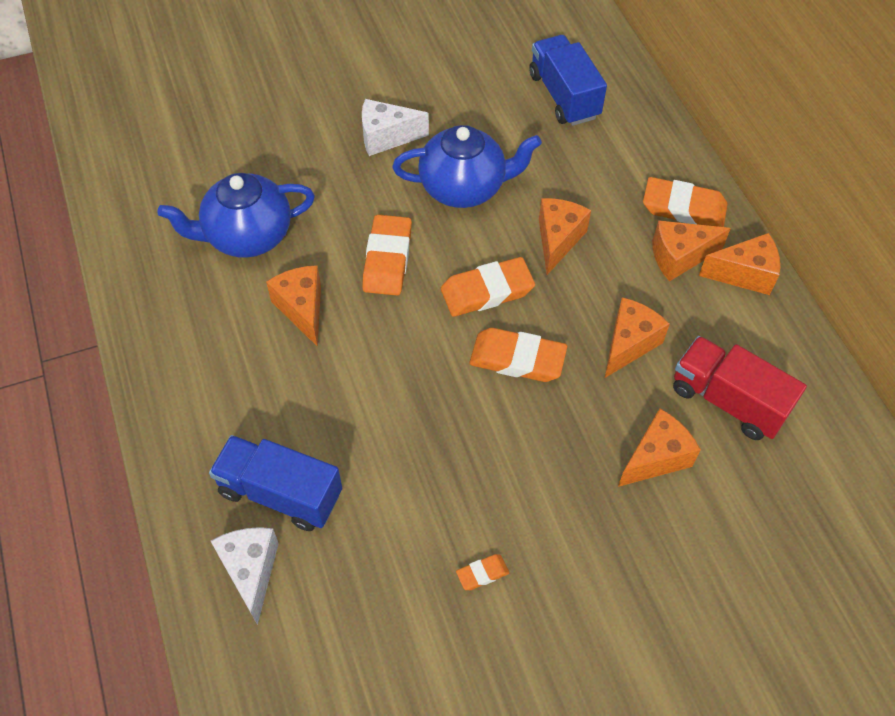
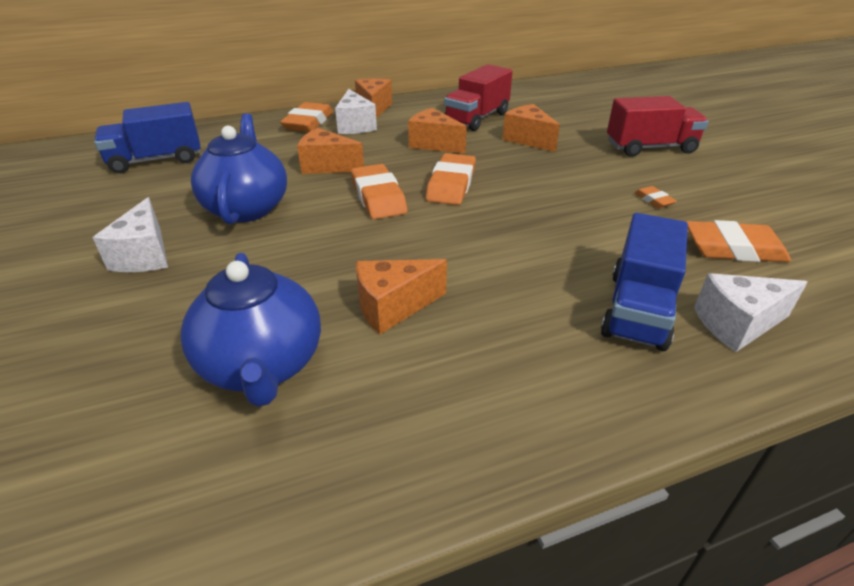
camera: 90 degrees left, 20 degrees down
(387, 259) = (329, 250): orange eraser -> orange eraser (733, 248)
(643, 621) = (650, 148): none -> red truck
(679, 257) = (355, 126): orange cheese -> white cheese

